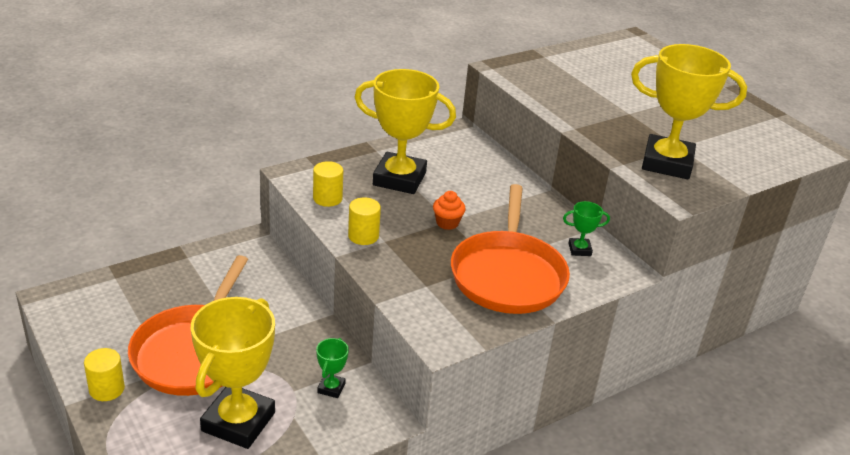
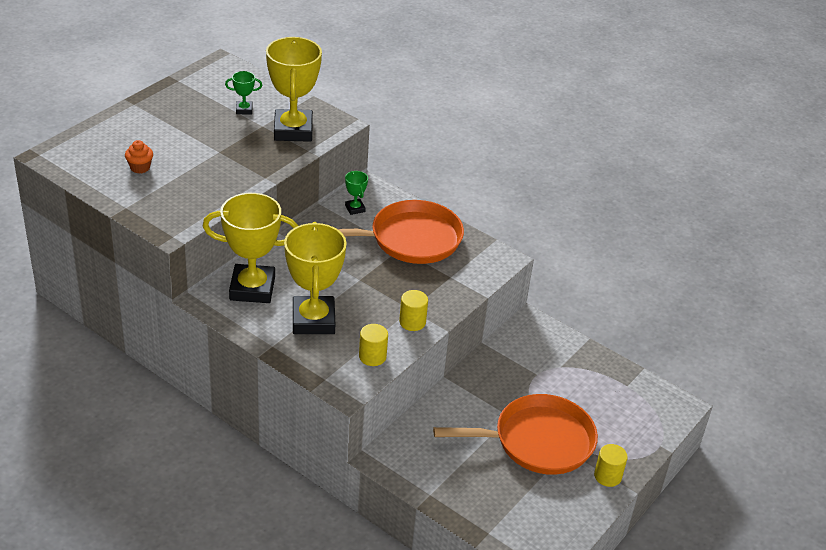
camera: 110 degrees left, 5 degrees up
(238, 422) = (584, 393): yellow trophy -> yellow trophy (252, 288)
(331, 388) = (522, 355): green trophy -> green trophy (244, 110)
(447, 223) = (363, 280): orange cupcake -> orange cupcake (140, 167)

